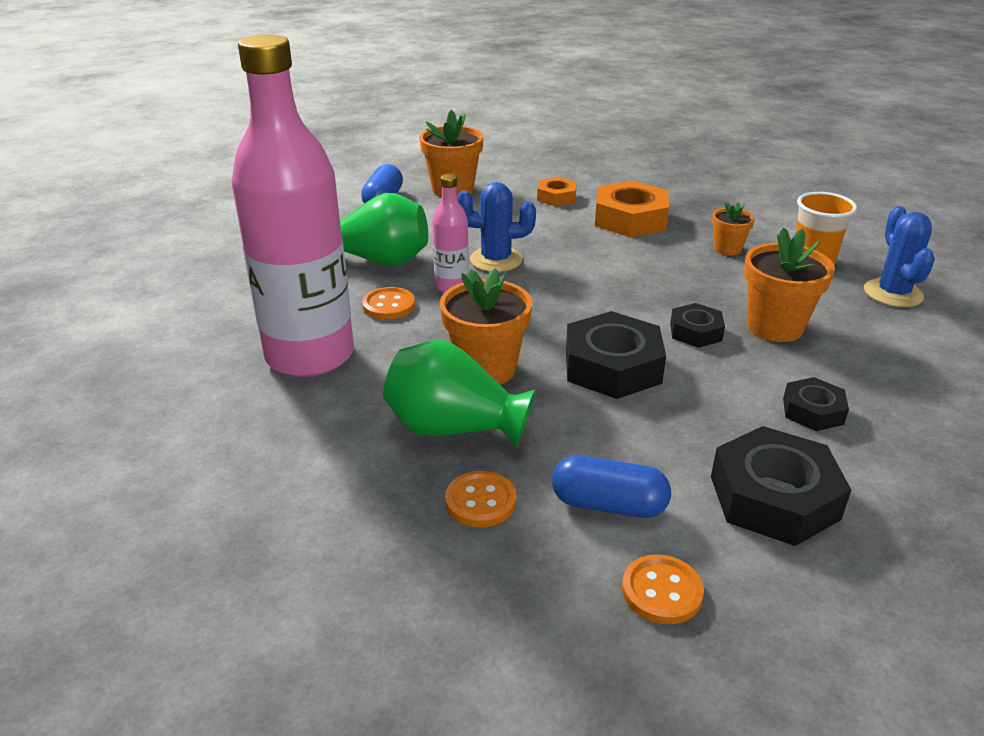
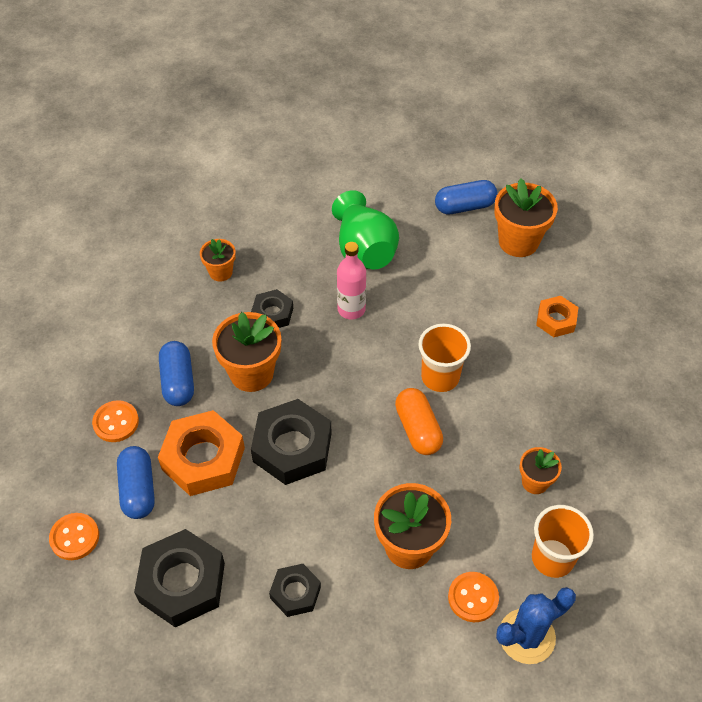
camera: 65 degrees right, 20 degrees up
(310, 355) = (220, 272): pink bottle -> orange flower pot
(388, 305) = (303, 284): orange button -> orange button (473, 597)
(453, 428) = (178, 381): green vase -> blue capsule
(496, 260) = (409, 320): blue cactus -> none
(579, 262) = (440, 377): none -> orange cup
(630, 219) = (548, 390): orange nut -> orange nut (203, 459)
(634, 288) = (418, 429): none -> orange capsule
(695, 332) = (370, 490): black nut -> black nut (272, 313)

